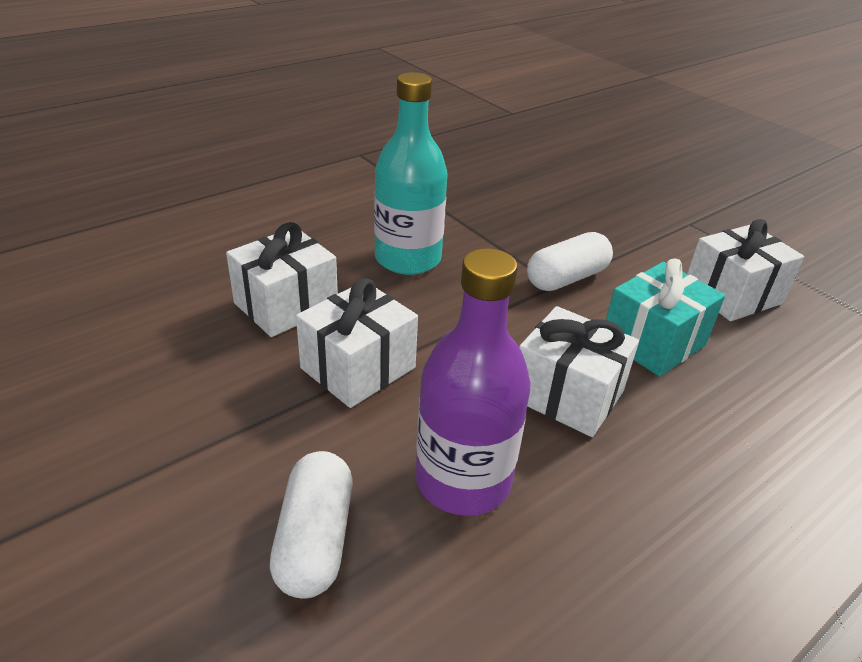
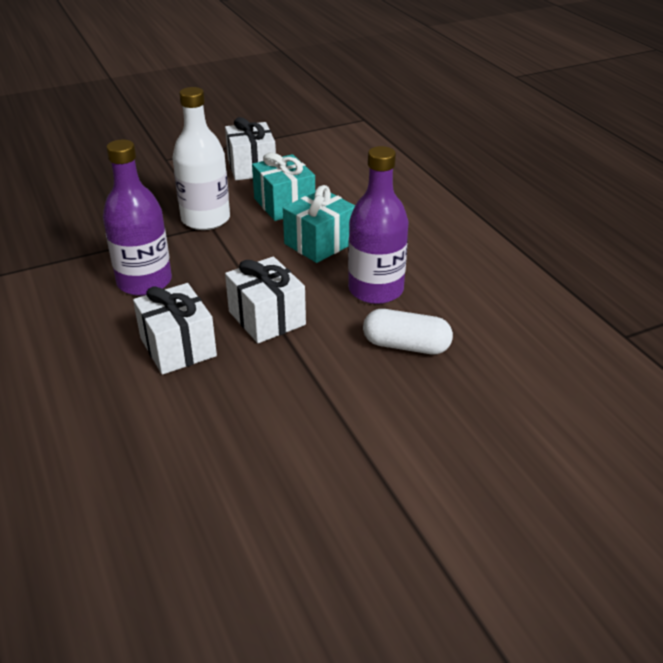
camera: 75 degrees left, 0 degrees up
(408, 259) = (144, 282): turquoise bottle -> purple bottle
(566, 278) = (205, 219): white capsule -> white bottle
(567, 395) = (320, 243): white gift -> turquoise gift

